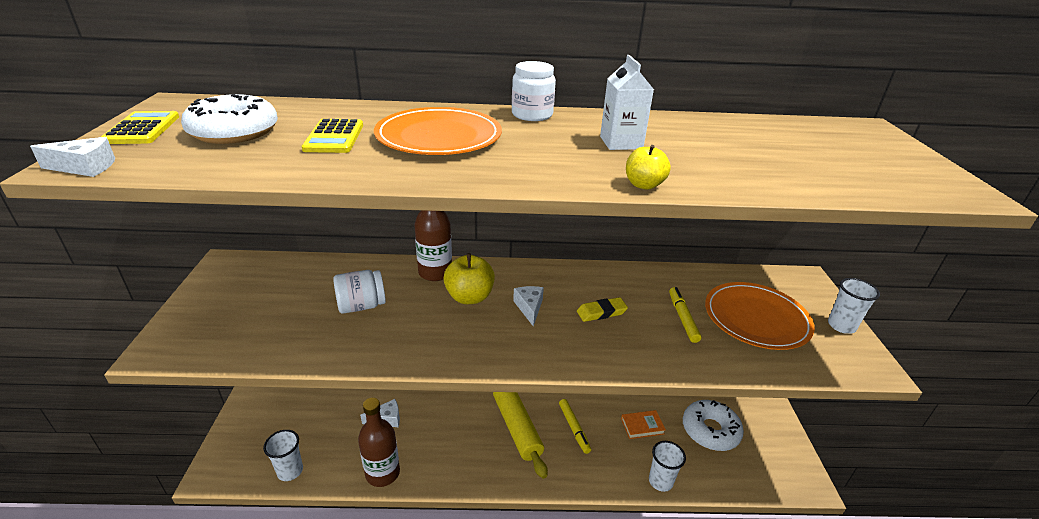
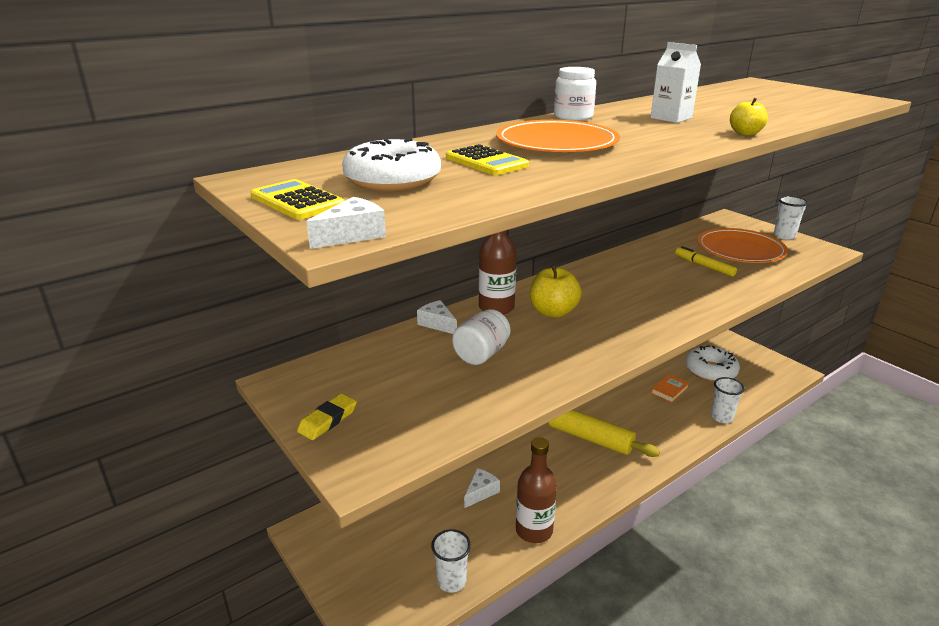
camera: 35 degrees left, 5 degrees down
(529, 308) = (606, 300): white cheese -> white cheese (437, 324)
(574, 428) = (629, 416): yellow marker -> none
(601, 312) = (654, 283): yellow eraser -> yellow eraser (328, 420)

